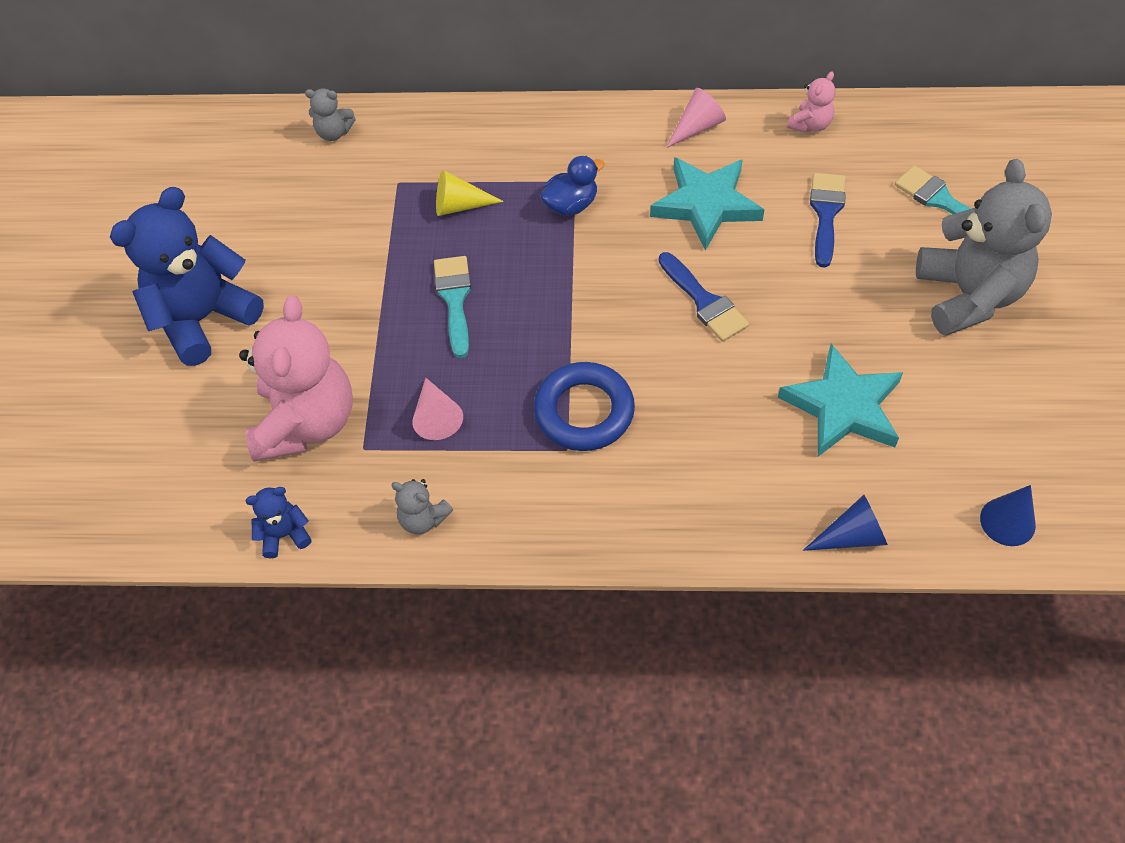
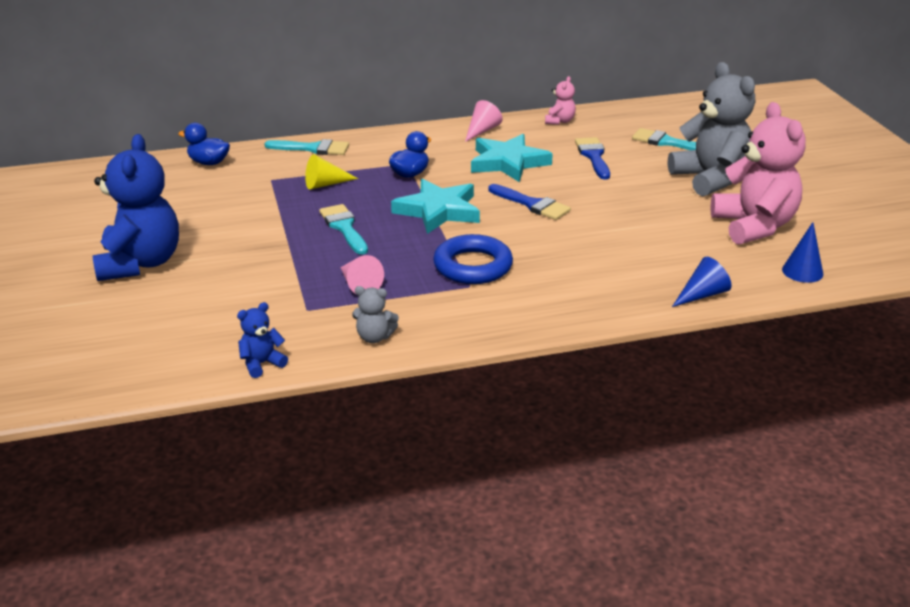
camera: 20 degrees left, 25 degrees down
(203, 318) = (140, 263): blue teddy bear -> blue teddy bear turned 150 degrees clockwise
(306, 423) = (253, 303): pink teddy bear -> pink teddy bear (754, 226)
(334, 133) = (208, 163): grey teddy bear -> blue duck
(468, 126) = (313, 148): none -> turquoise brush
(843, 406) = (658, 237): turquoise star -> turquoise star (438, 211)

